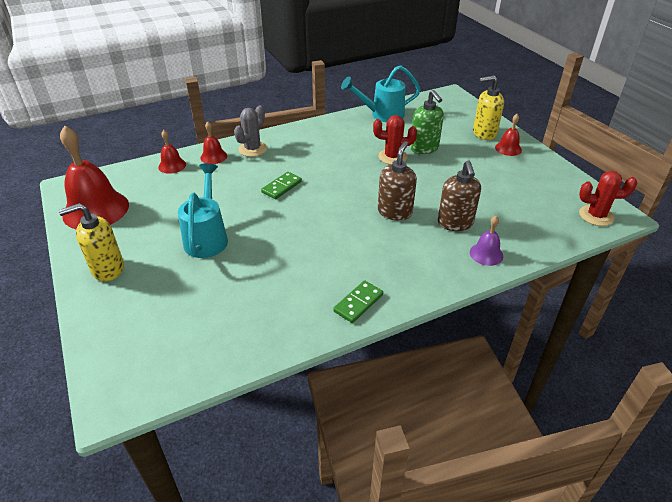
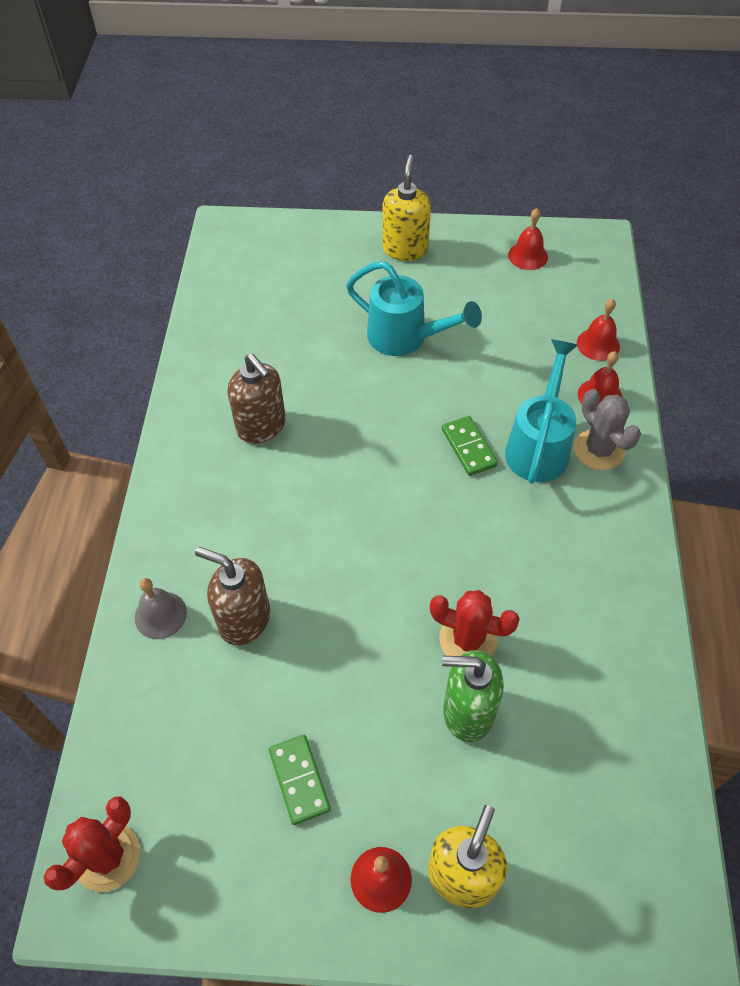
camera: 120 degrees right, 15 degrees up
(96, 210) = (528, 256): red bell -> red bell, size x0.48
(358, 303) = (194, 431): green domino -> green domino (299, 780)
(382, 115) = (636, 713): turquoise watering can -> turquoise watering can (539, 446)
(392, 157) = (468, 639): red cactus -> red cactus turned 75 degrees clockwise
(395, 212) = (321, 556): brown soap dispenser -> brown soap dispenser (261, 426)
(486, 254) = (160, 615): purple bell -> grey bell

